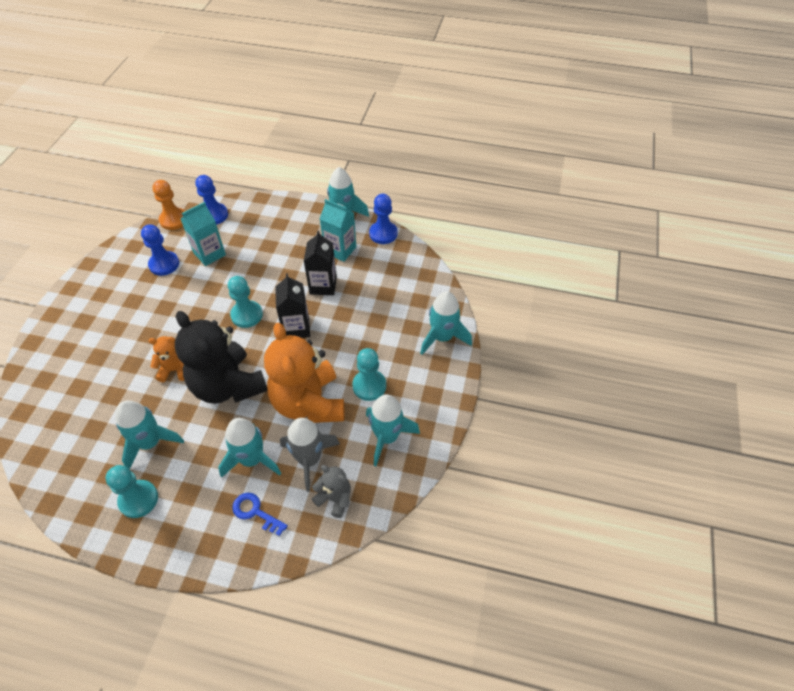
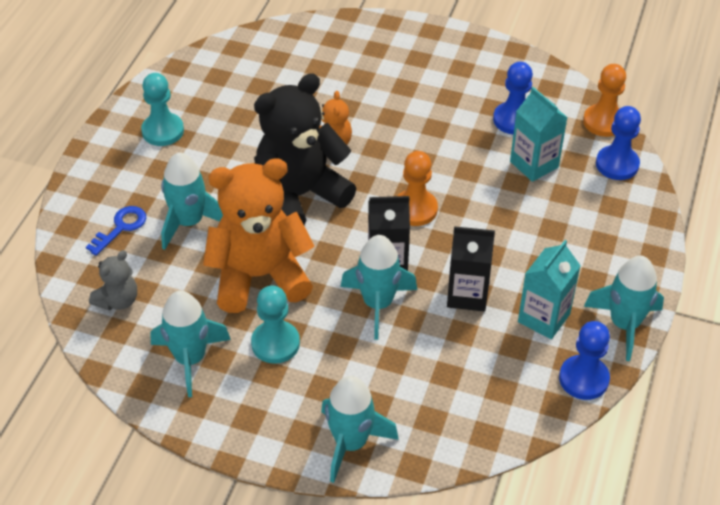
camera: 95 degrees right, 5 degrees down
(150, 443) = (231, 133): turquoise rocket -> turquoise rocket (378, 304)
(247, 315) = (415, 209): turquoise pawn -> orange pawn
(309, 459) = (176, 276): grey rocket -> none

